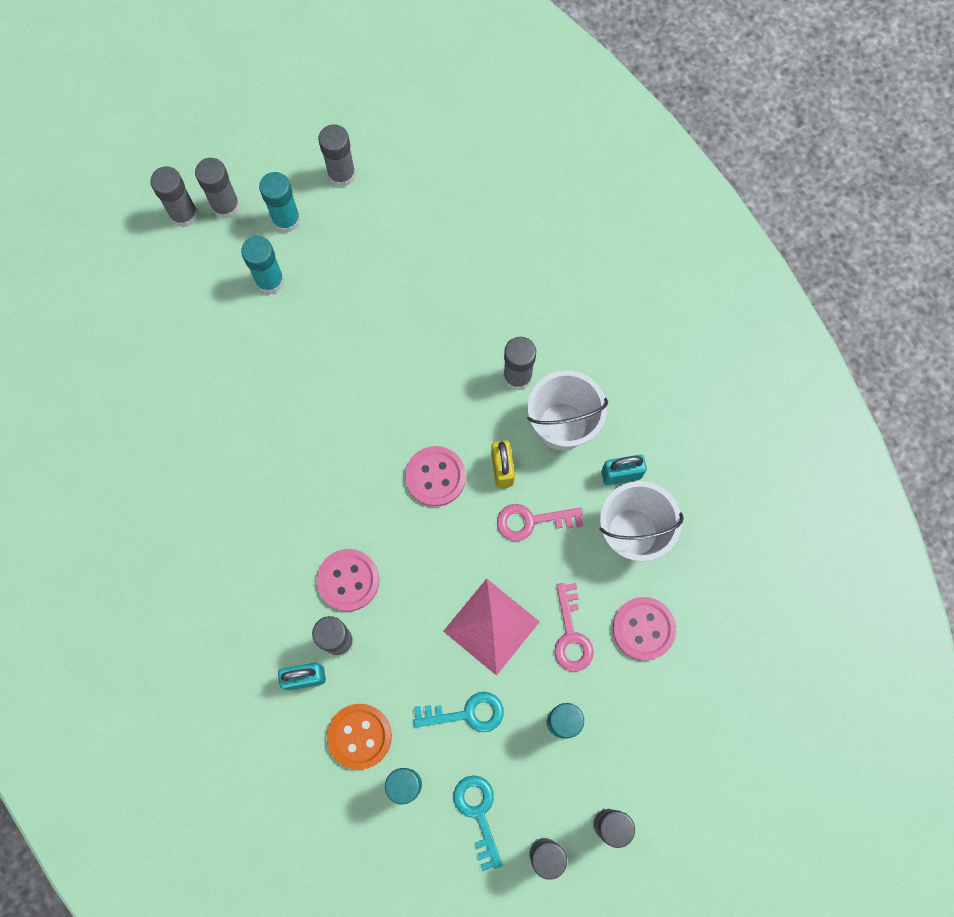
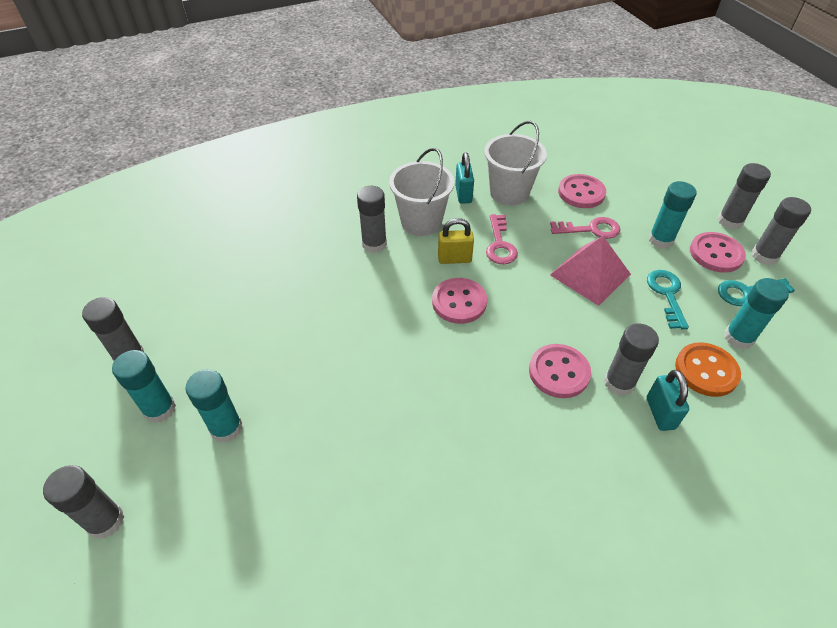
camera: 85 degrees left, 25 degrees down
(226, 206) = (116, 471): grey glue stick -> none
(542, 790) = (716, 254): none -> pink button

